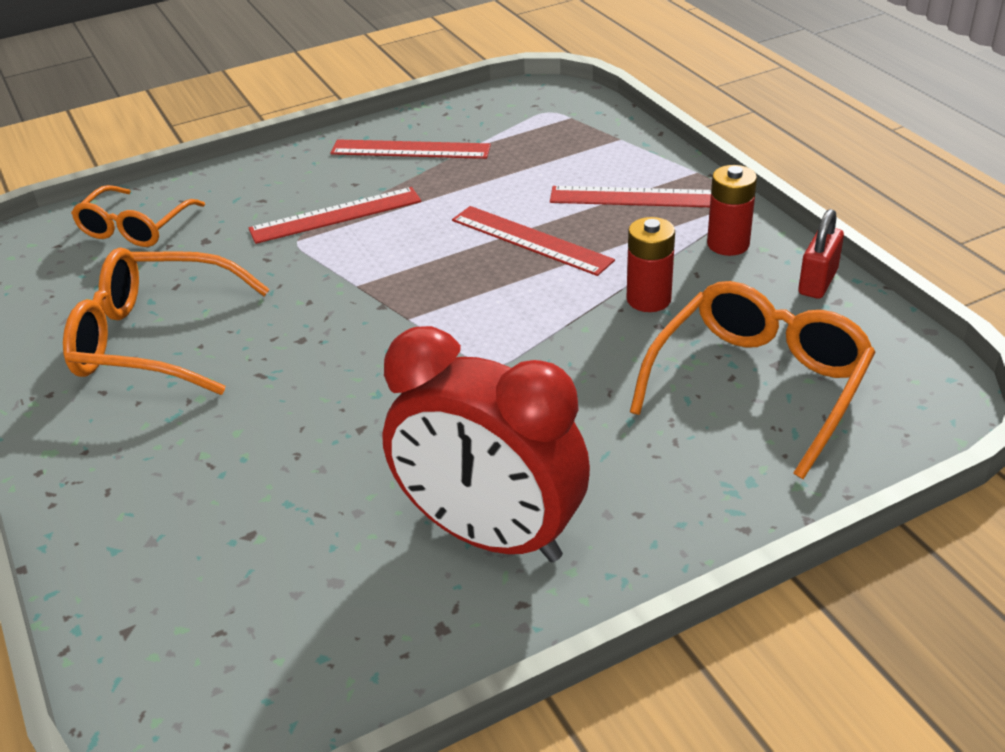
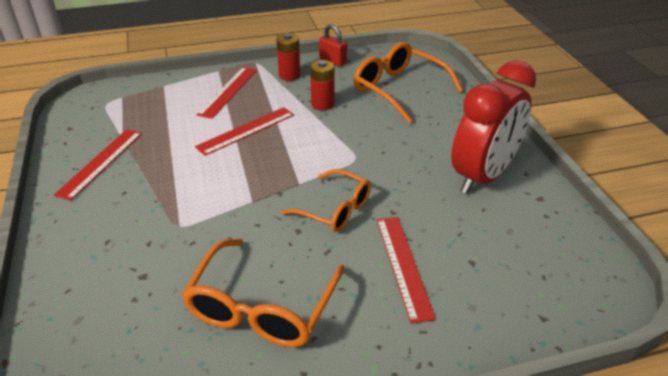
camera: 80 degrees left, 0 degrees up
(136, 227) = (89, 321): orange glasses -> orange glasses (334, 209)
(336, 215) = (160, 204): red ruler -> red ruler (404, 266)

